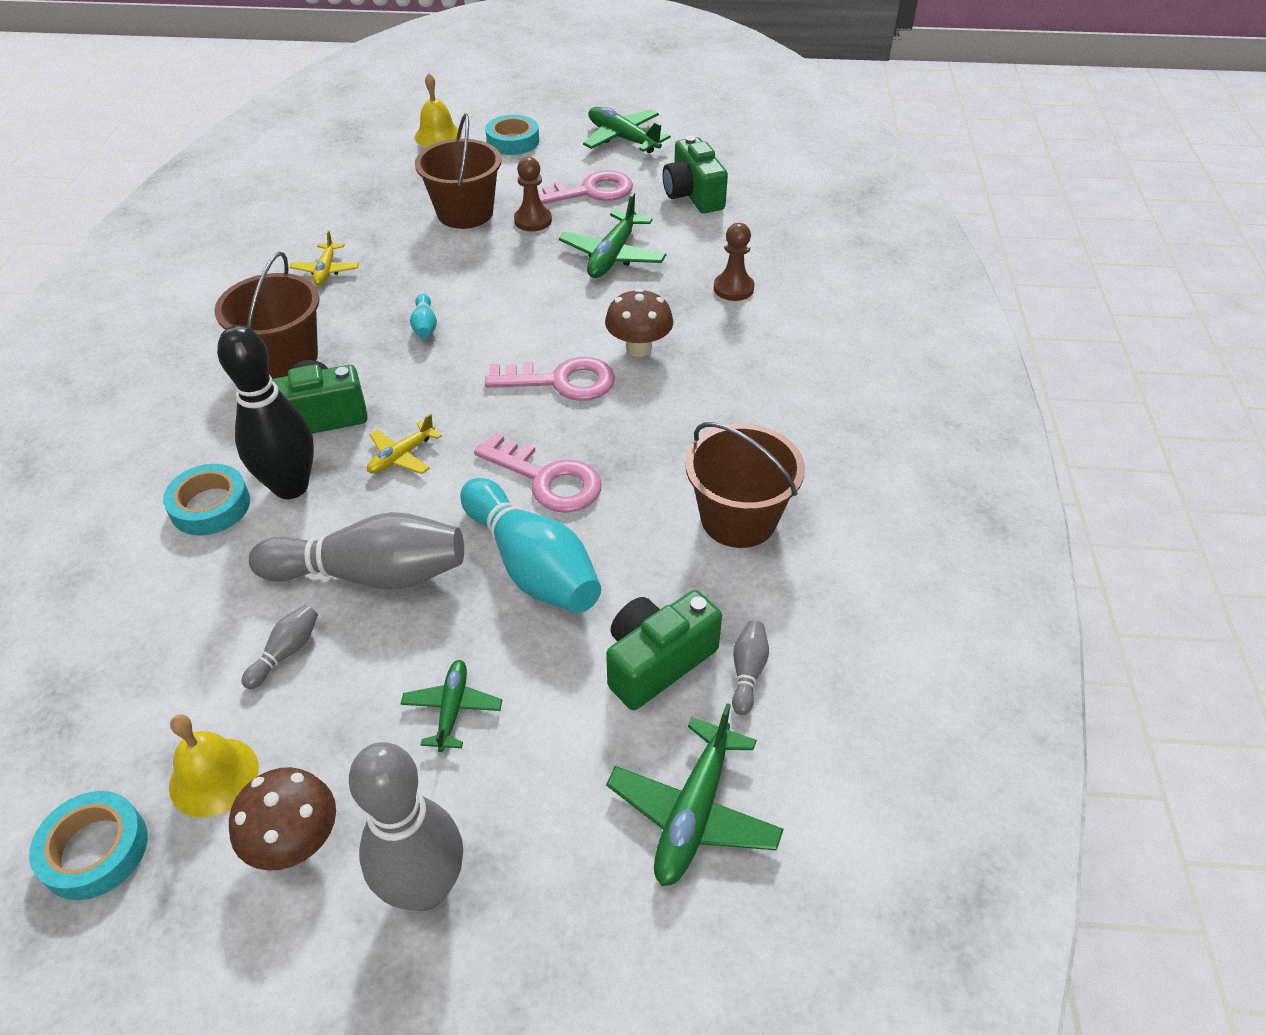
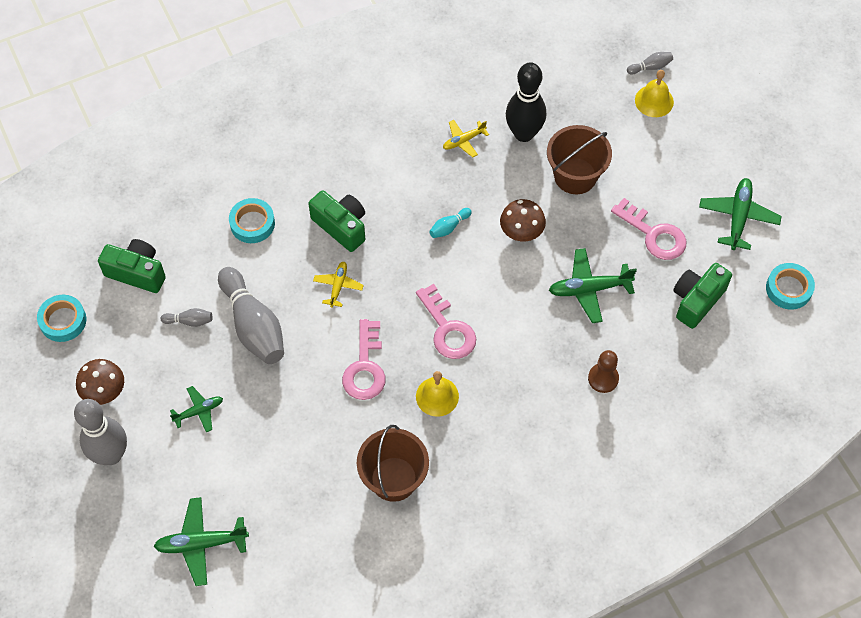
camera: 60 degrees right, 15 degrees up
(214, 776) = (115, 339): yellow bell -> yellow bell (437, 396)
(284, 357) = (376, 176): brown bucket -> none
(291, 486) = (286, 249): black bowling pin -> black bowling pin (524, 133)
(401, 456) = (338, 286): yellow plane -> yellow plane turned 90 degrees clockwise
(513, 141) = (681, 150): turquoise tape -> turquoise tape (788, 289)
(532, 566) = (301, 395): turquoise bowling pin -> none
(533, 220) = (595, 220): brown pawn -> none
(639, 348) = (505, 354): brown mushroom -> brown mushroom (521, 232)
(657, 662) = (275, 486): green camera -> green camera (137, 272)
(747, 672) = (292, 531): grey bowling pin -> grey bowling pin (650, 67)

